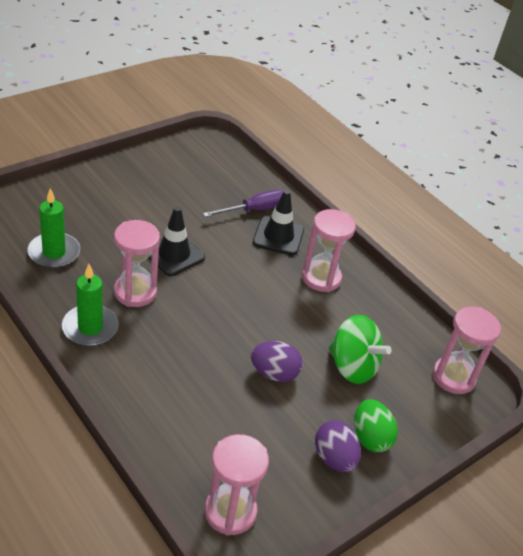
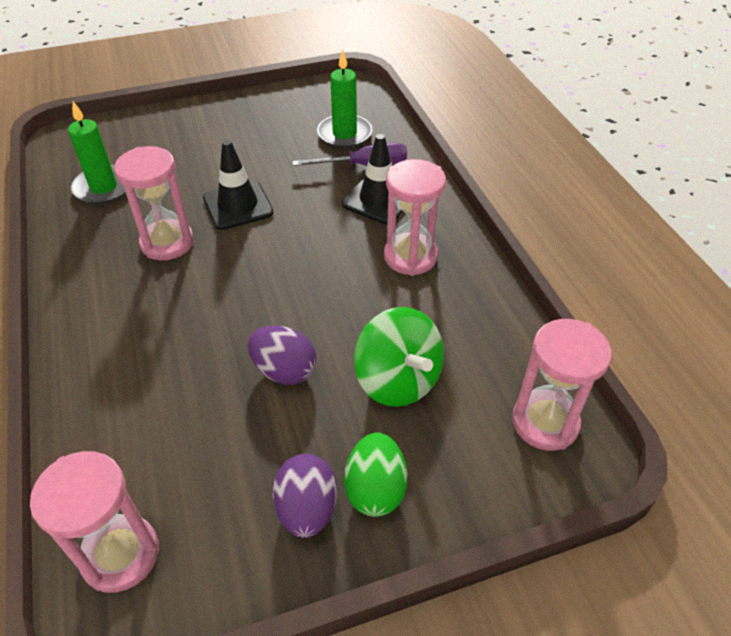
camera: 25 degrees right, 5 degrees up
(90, 328) = (91, 276): green candle -> green candle (344, 134)

